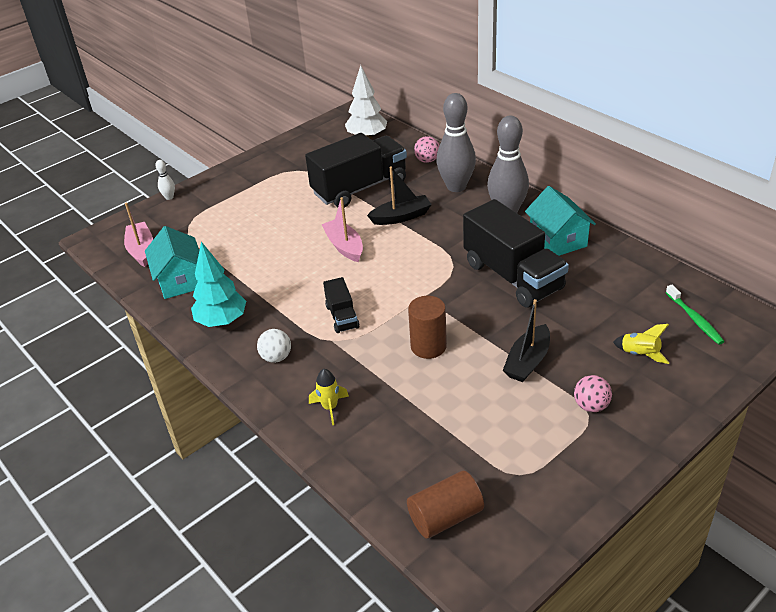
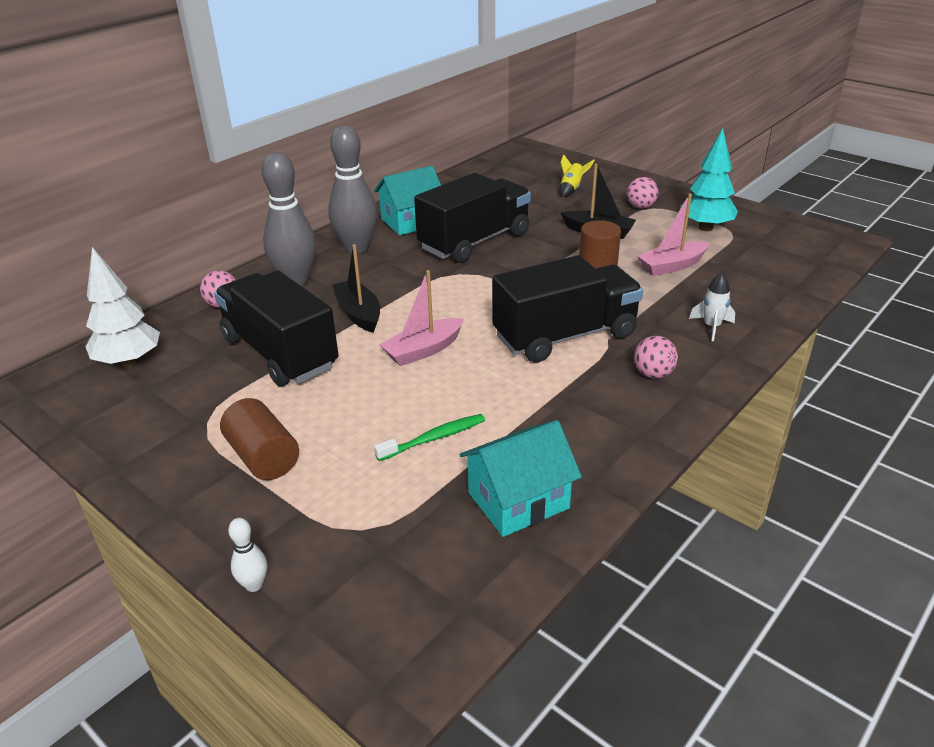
camera: 100 degrees left, 5 degrees down
(141, 250) = (437, 580): pink boat -> pink boat (672, 266)
(222, 321) = (602, 433): turquoise tree -> turquoise tree (705, 228)
(276, 357) = (653, 374): white ball -> pink ball
(330, 407) = (711, 327): yellow rocket -> white rocket
(342, 316) = (565, 336): black truck -> black truck, size x2.08
(445, 517) = (797, 259): brown cylinder -> brown cylinder (263, 457)
(694, 319) = (522, 170): green toothbrush -> green toothbrush (434, 438)

